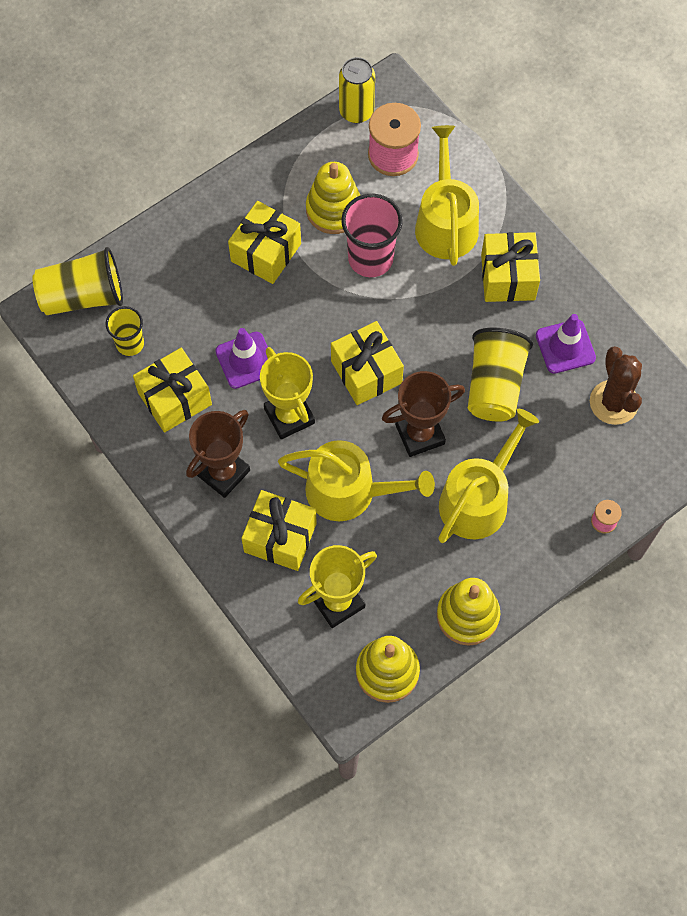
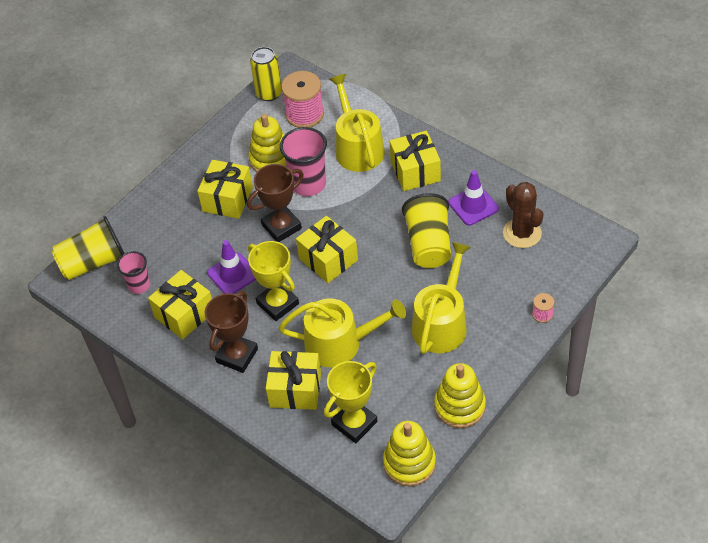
camera: 10 degrees left, 15 degrees down
(130, 344) = (139, 285): yellow cup -> pink cup
(420, 434) = (382, 291): brown trophy -> brown trophy (281, 227)

